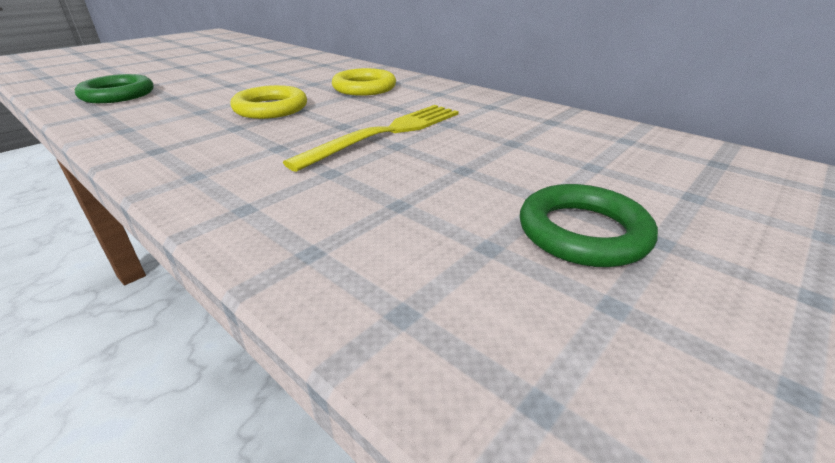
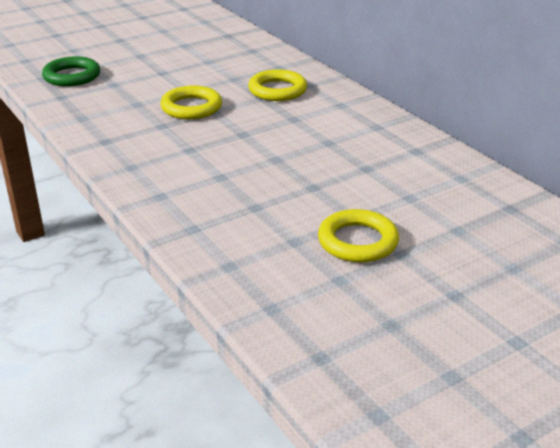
camera: 15 degrees right, 0 degrees up
(387, 133) = (274, 146): yellow fork -> none
(583, 232) = (357, 241): green ring -> yellow ring

